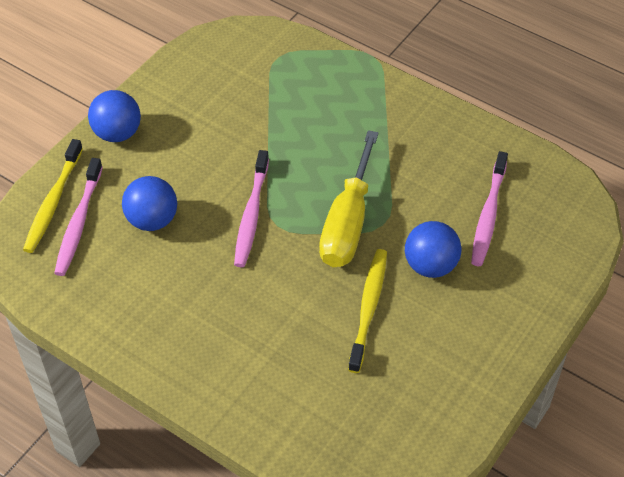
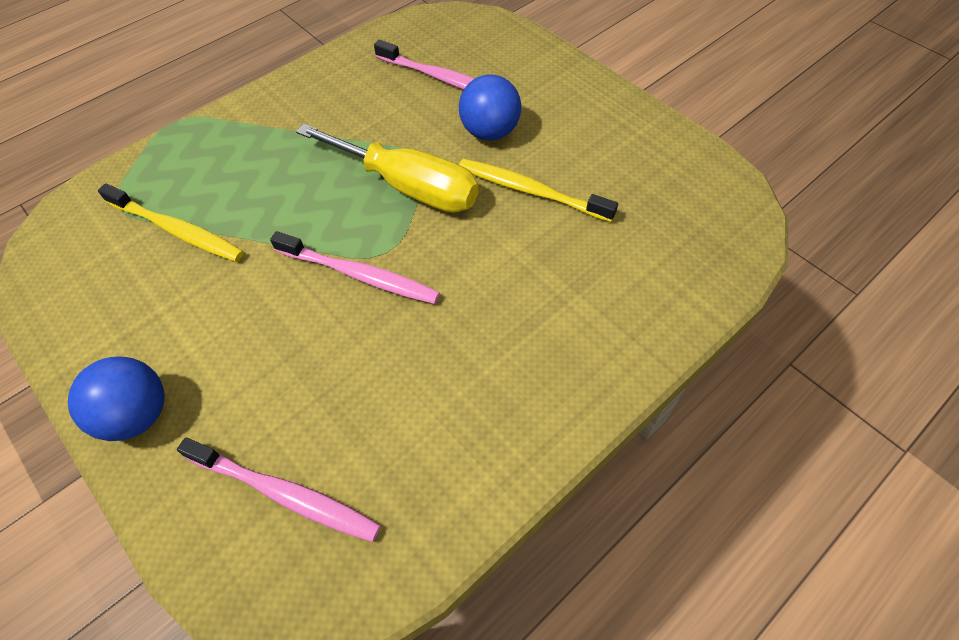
camera: 75 degrees left, 5 degrees up
(53, 202) = (227, 530): yellow toothbrush -> yellow toothbrush (177, 230)
(152, 220) = (321, 390): blue ball -> none

